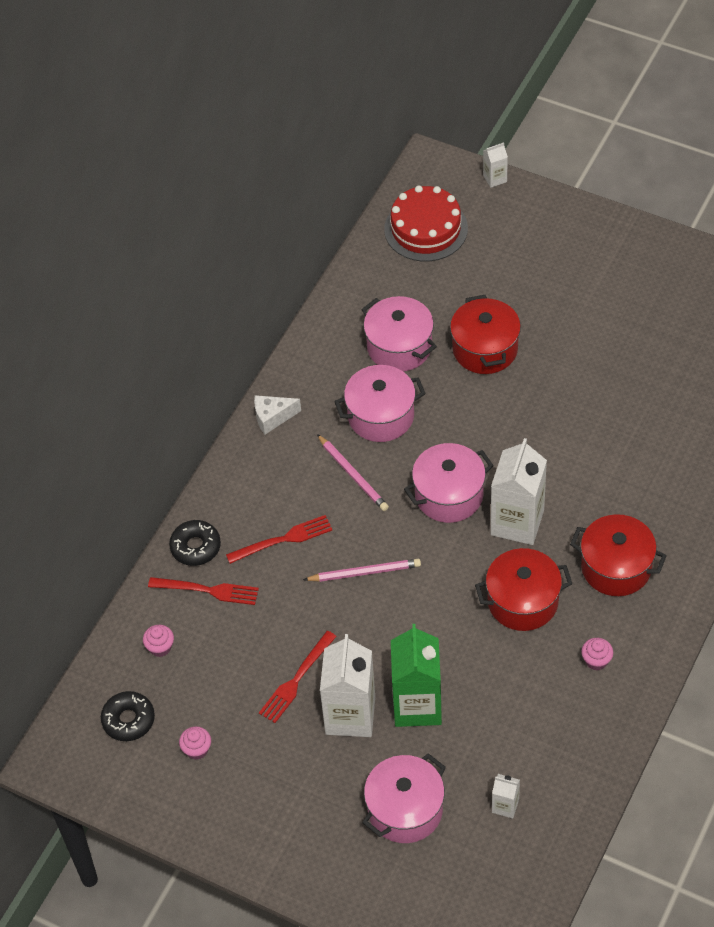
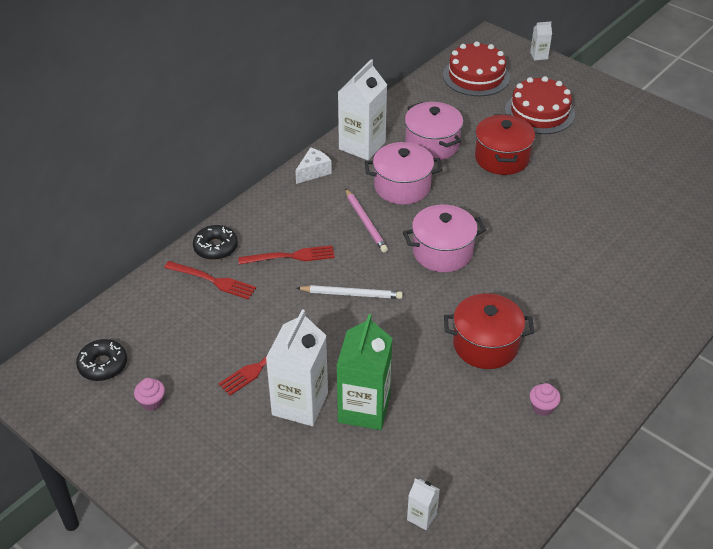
camera: 10 degrees right, 10 degrees down
(160, 647) = (155, 315): pink cupcake -> none
(272, 418) = (313, 172): white cheese -> white cheese turned 135 degrees clockwise
(364, 572) = (351, 294): pink pencil -> white pencil
(405, 810) = (323, 498): pink pot -> none
(514, 270) = (539, 112): none -> red cake
(517, 522) = (496, 283): white carton -> white carton (362, 145)
(616, 567) = (578, 335): red pot -> none

